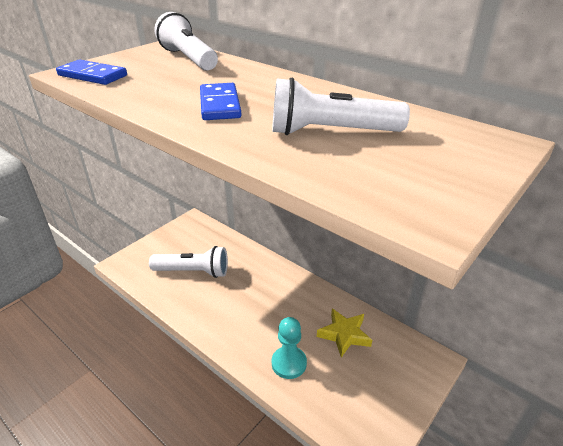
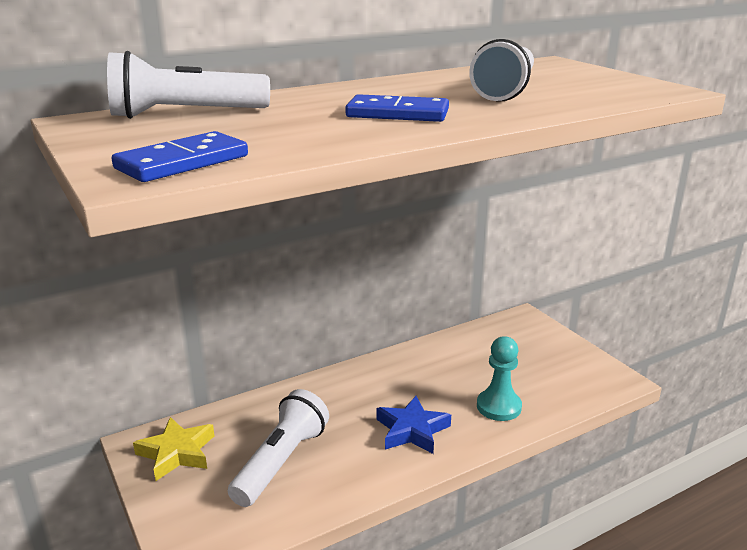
camera: 70 degrees left, 10 degrees down
(241, 320) = (412, 430): none -> blue star
(344, 334) = (471, 359): yellow star -> yellow star (177, 453)

